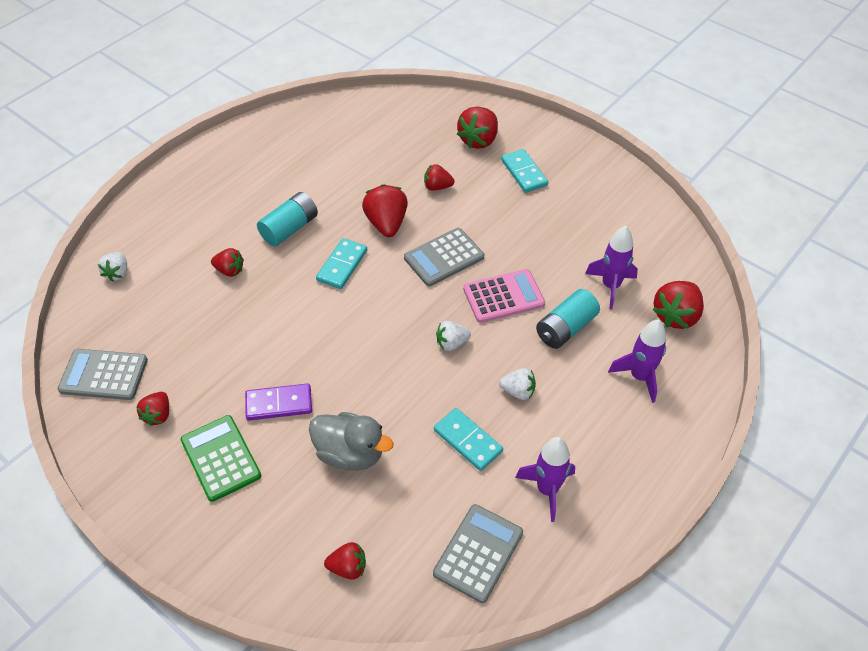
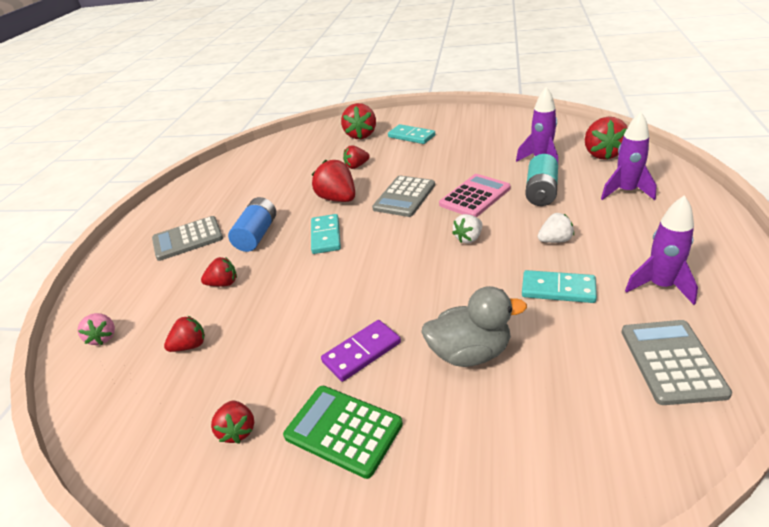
camera: 25 degrees left, 15 degrees down
(104, 375) = (144, 428): grey calculator -> grey calculator (188, 239)
(117, 273) = (103, 337): white strawberry -> pink strawberry
(289, 228) = (257, 235): turquoise battery -> blue battery
(348, 567) = (576, 449): red strawberry -> red strawberry (190, 346)

